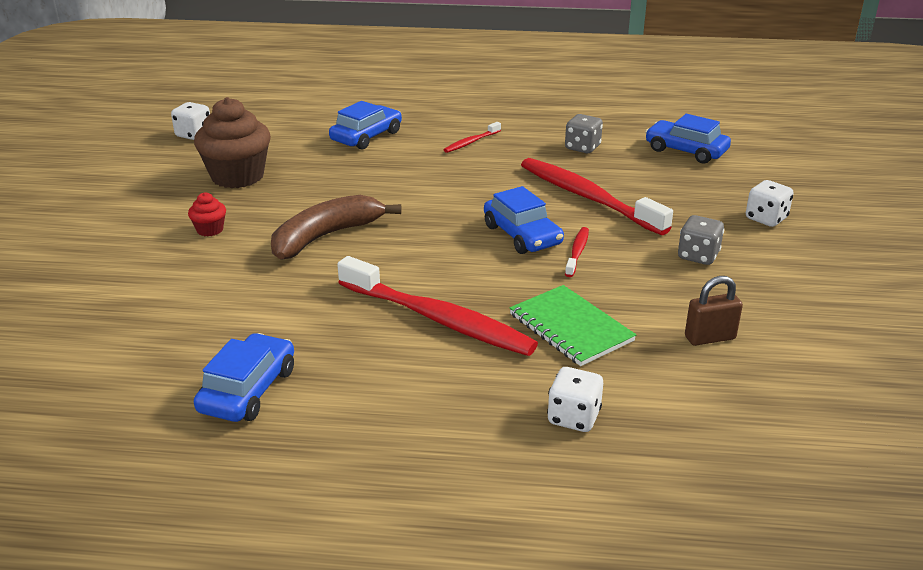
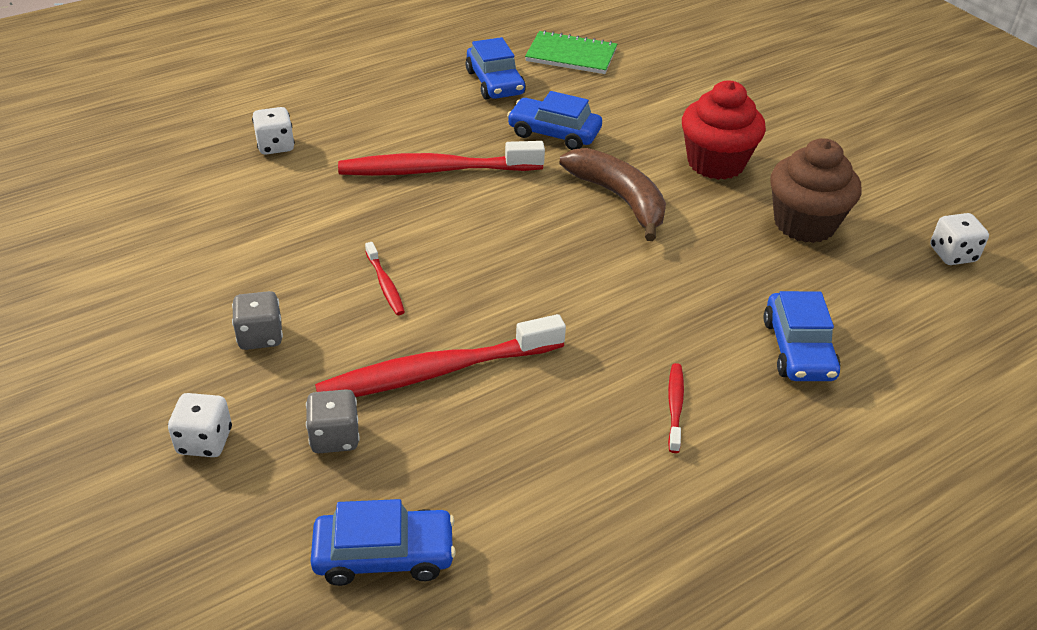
camera: 140 degrees right, 10 degrees up
(210, 230) = (716, 163): red cupcake -> red cupcake, size x2.19
(326, 236) = (620, 199): brown banana -> brown banana turned 45 degrees counterclockwise
(522, 235) = (456, 281): blue car -> blue car (554, 133)
(570, 328) = (328, 206): green notebook -> green notebook (571, 55)
(582, 148) = (531, 476): grey dice -> grey dice (335, 437)
(588, 198) = (438, 371): red toothbrush -> red toothbrush turned 150 degrees clockwise
(710, 338) = (206, 245): brown padlock -> none

